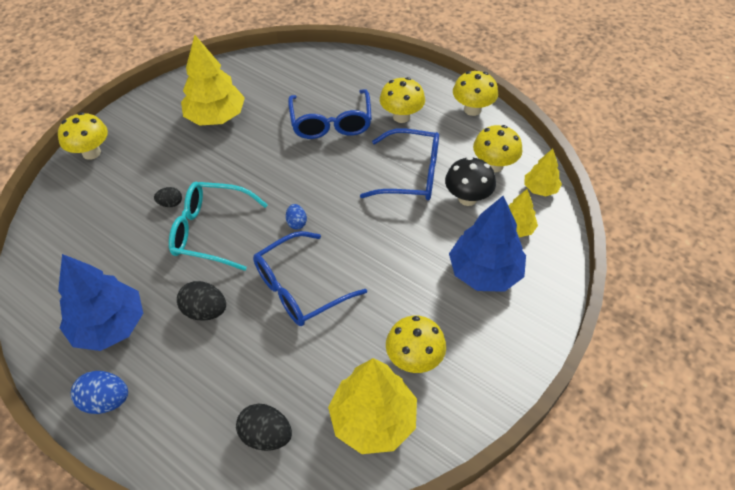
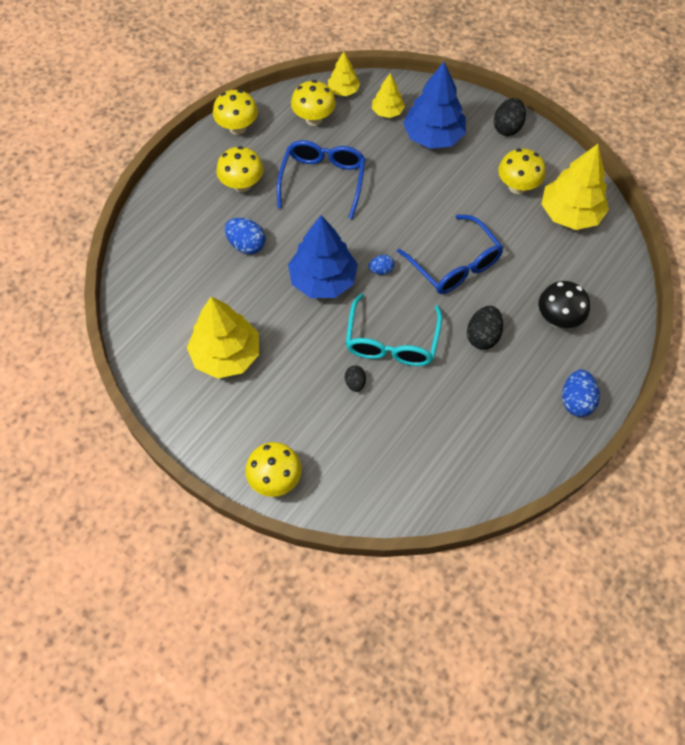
camera: 90 degrees left, 10 degrees up
(109, 326) = (503, 413): blue tree -> blue tree (323, 280)
(266, 435) = (591, 281): black egg -> black egg (507, 127)
(331, 123) = (246, 245): blue glasses -> blue egg
(467, 198) = (353, 141): black mushroom -> black mushroom (558, 318)

